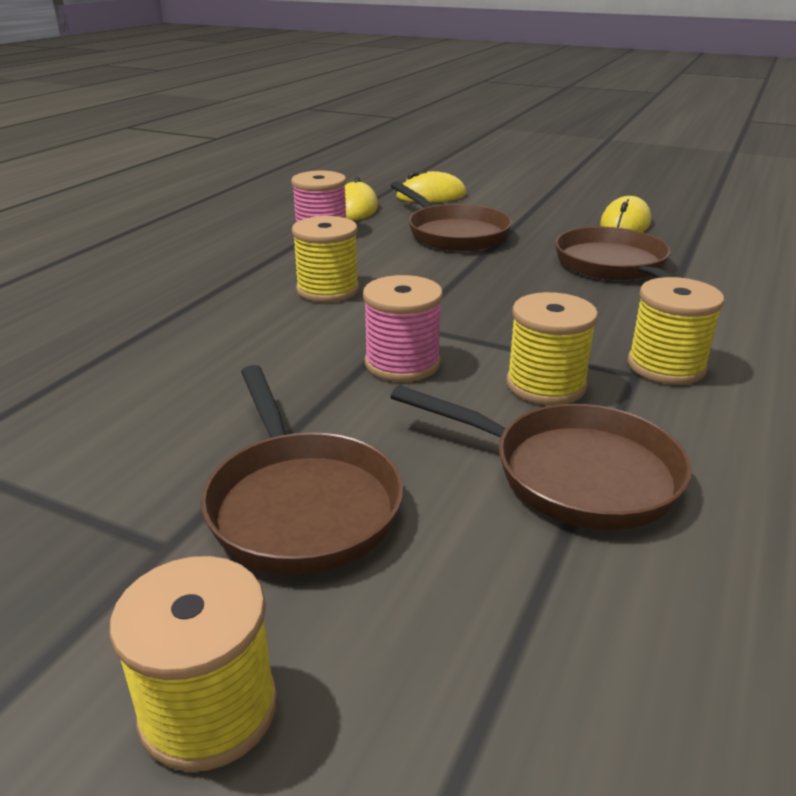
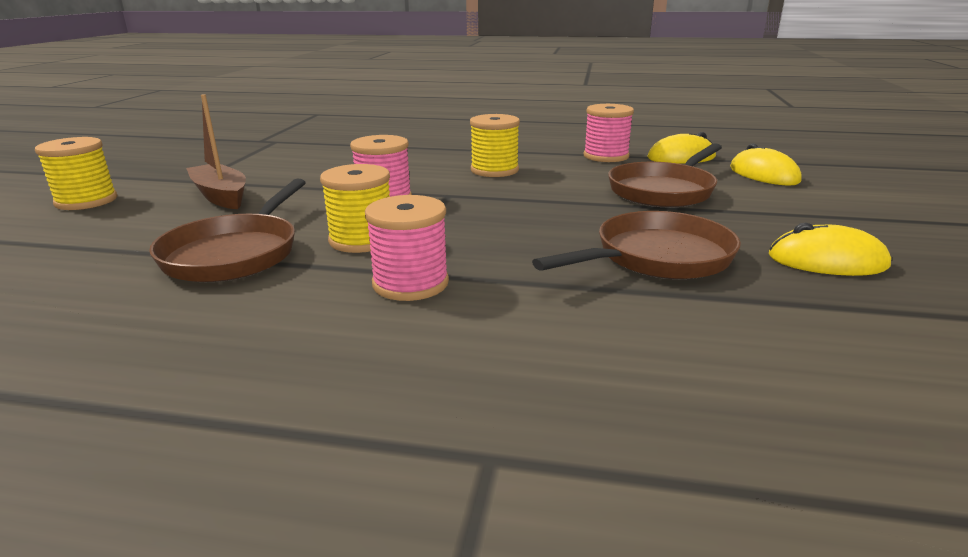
camera: 75 degrees right, 5 degrees down
(300, 504) = (221, 196): brown pan -> brown boat
(666, 366) = (410, 283): yellow spool -> pink spool

